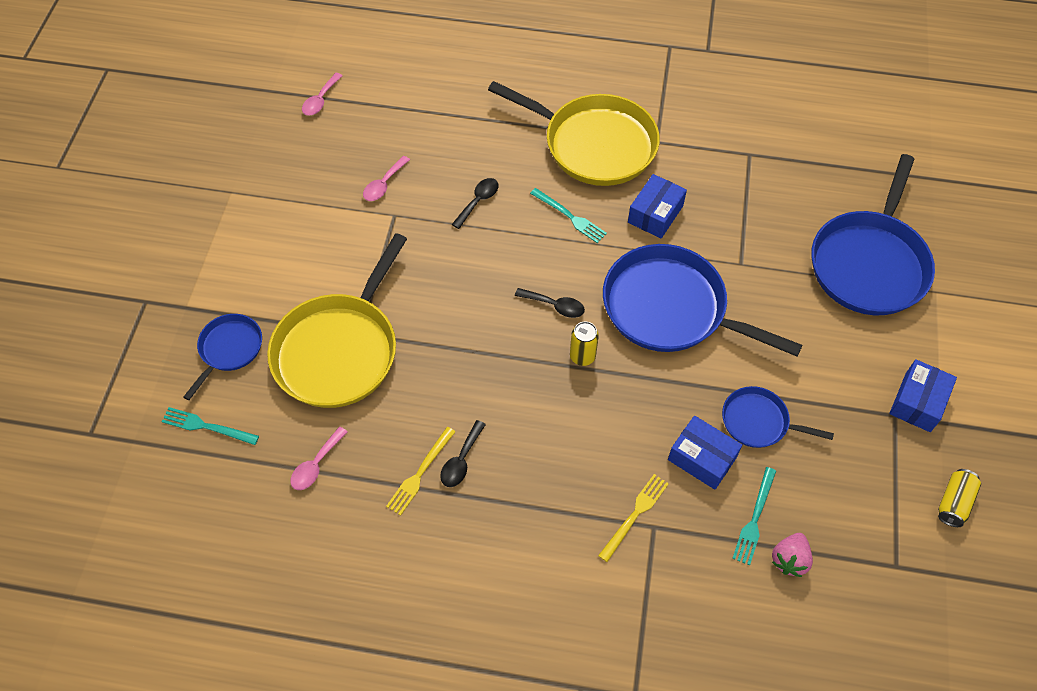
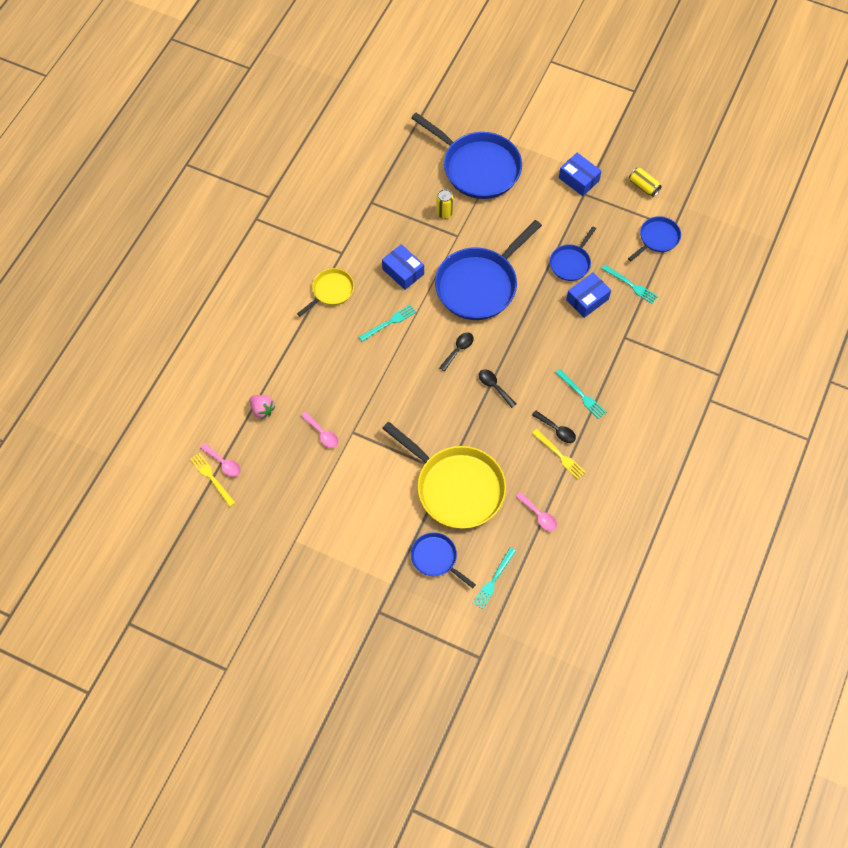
camera: 75 degrees left, 5 degrees up
(478, 201) = (358, 376): black spoon -> black spoon (494, 386)
(530, 483) = (581, 395): none -> turquoise fork
(582, 356) = (501, 344): yellow can -> yellow can (444, 213)
(594, 144) = (331, 291): yellow pan -> yellow pan, size x0.51
(635, 515) = (614, 345): yellow fork -> yellow fork (212, 478)
(789, 559) = (658, 276): pink strawberry -> pink strawberry (262, 410)
(862, 544) = (657, 238): none -> blue pan

